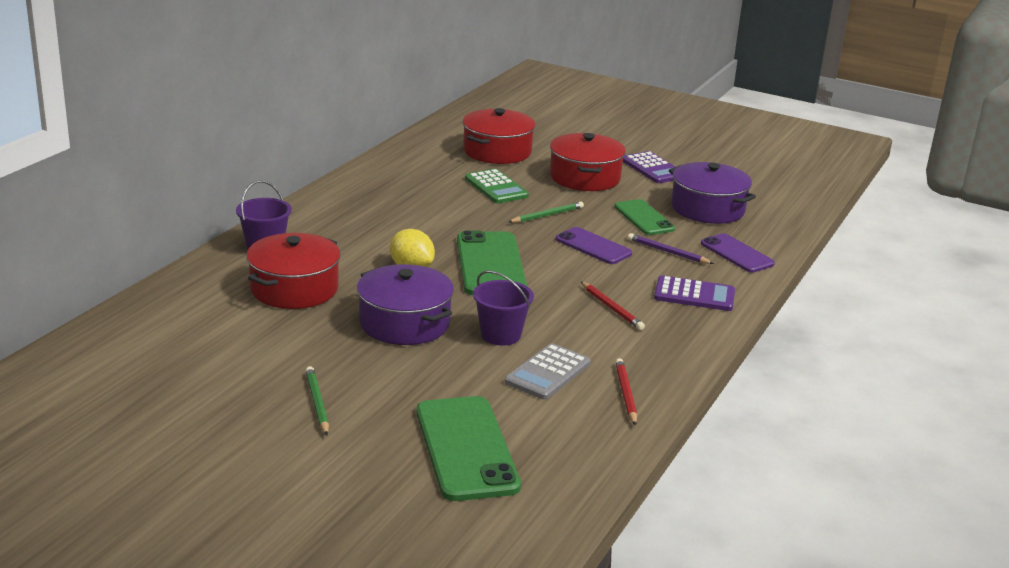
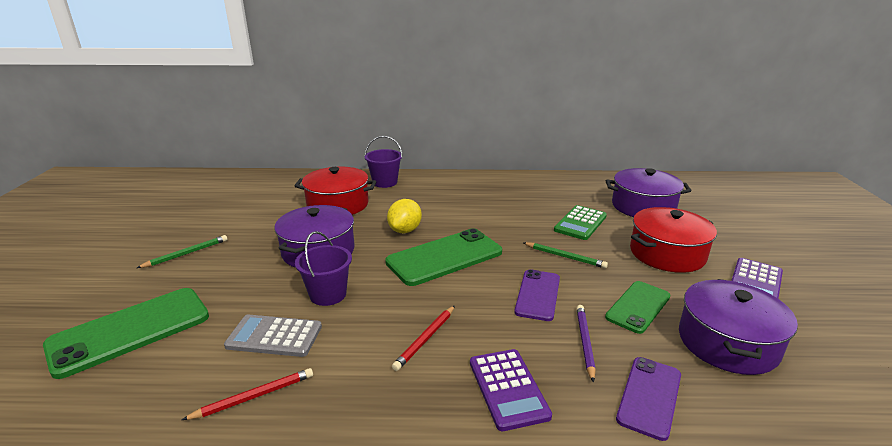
camera: 65 degrees right, 0 degrees up
(497, 151) = (643, 206): red pot -> purple pot

